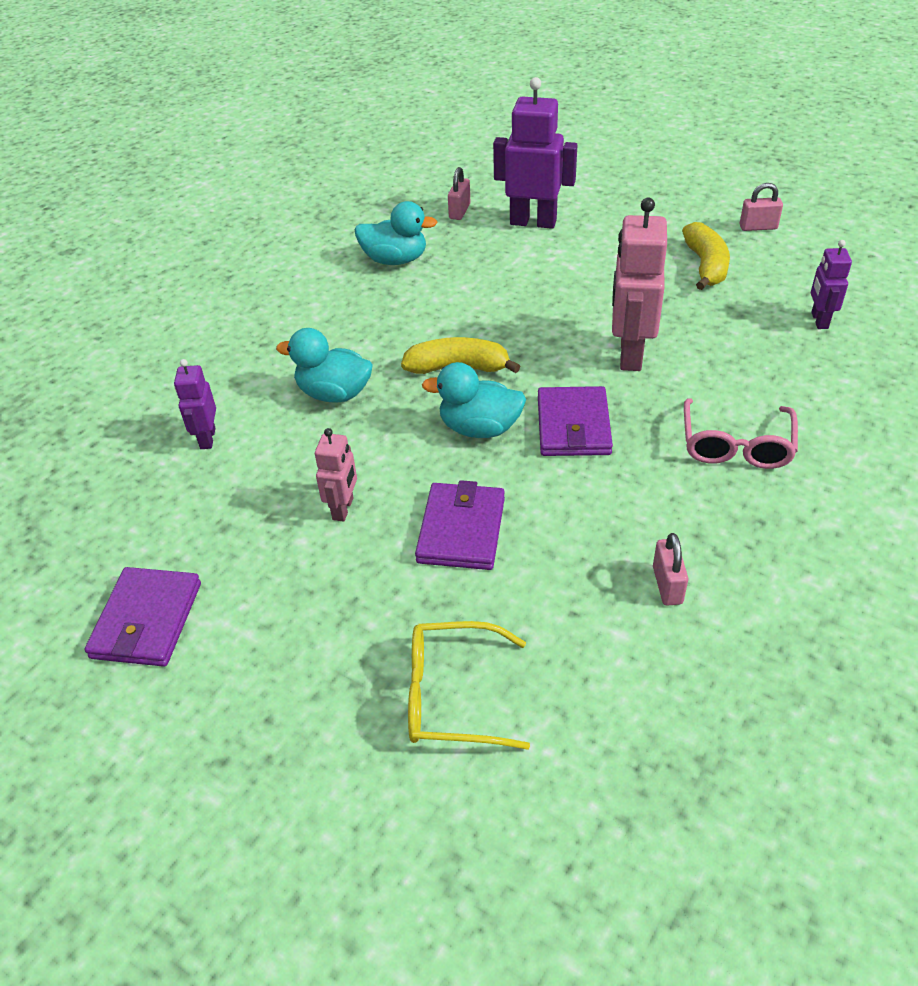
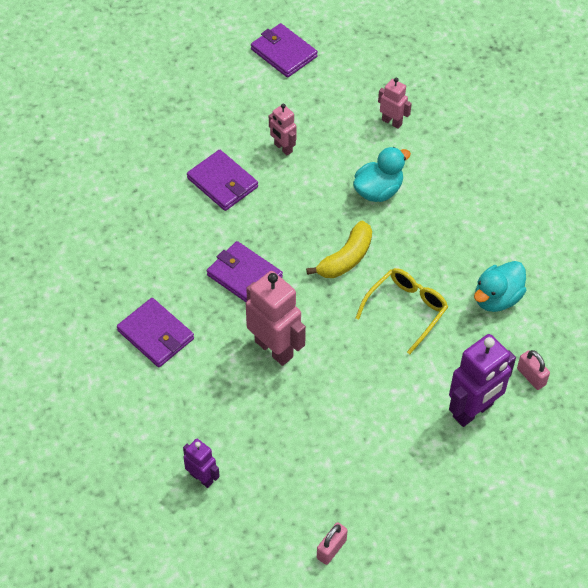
camera: 125 degrees right, 10 degrees up
(207, 438) = (392, 122): purple robot -> pink robot
(452, 695) = (140, 126): yellow glasses -> yellow glasses (406, 310)
(479, 428) = (285, 235): turquoise duck -> none
(667, 585) = (111, 234): pink padlock -> none
(705, 265) = (319, 470): yellow banana -> none
(736, 445) = (156, 335): pink glasses -> purple wallet

